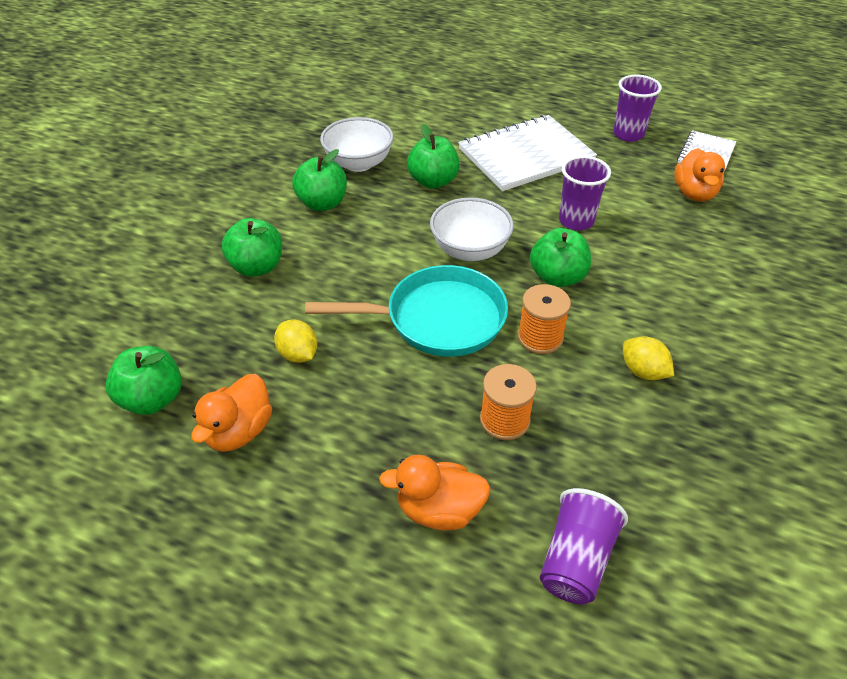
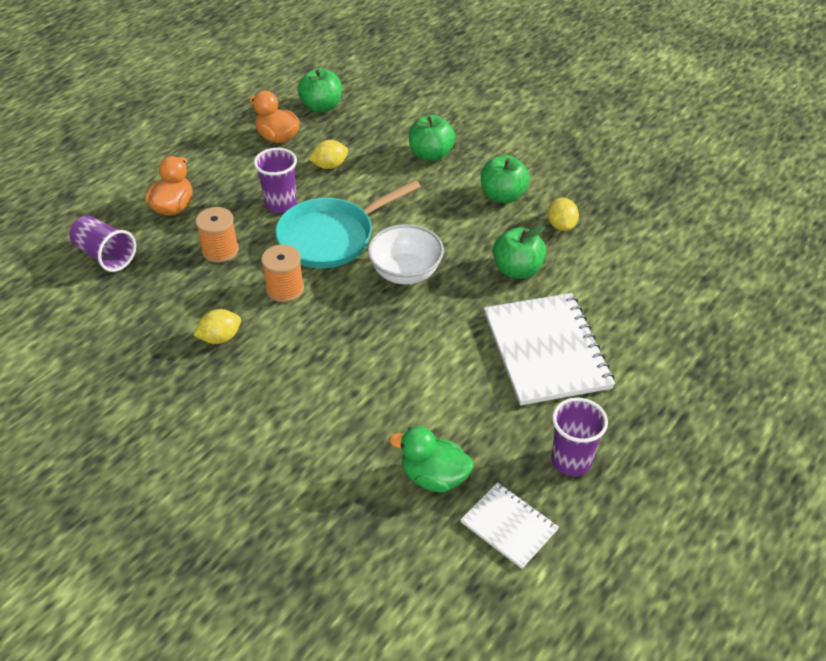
camera: 105 degrees right, 0 degrees up
(358, 163) = (561, 225): white bowl -> yellow lemon
(437, 319) = (331, 237): turquoise pan -> turquoise pan turned 45 degrees clockwise
(557, 277) = (348, 319): green apple -> none
(576, 221) = (421, 357): purple cup -> purple cup (281, 204)
(694, 193) = (434, 477): orange duck -> green duck

